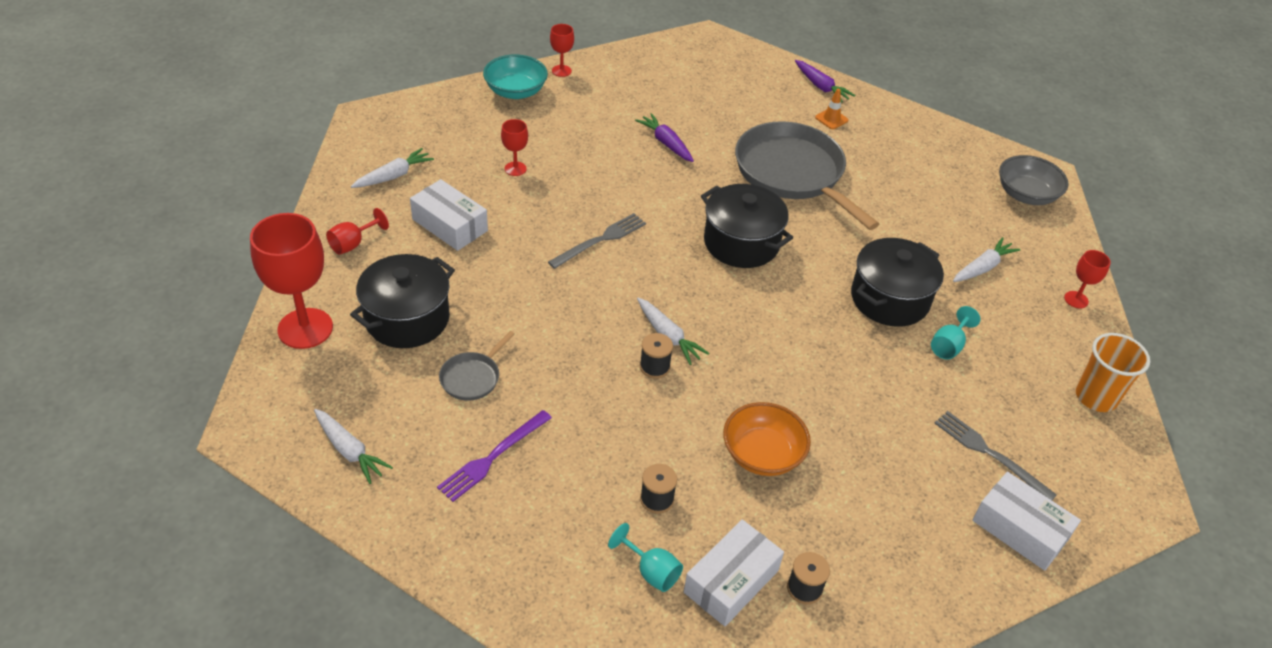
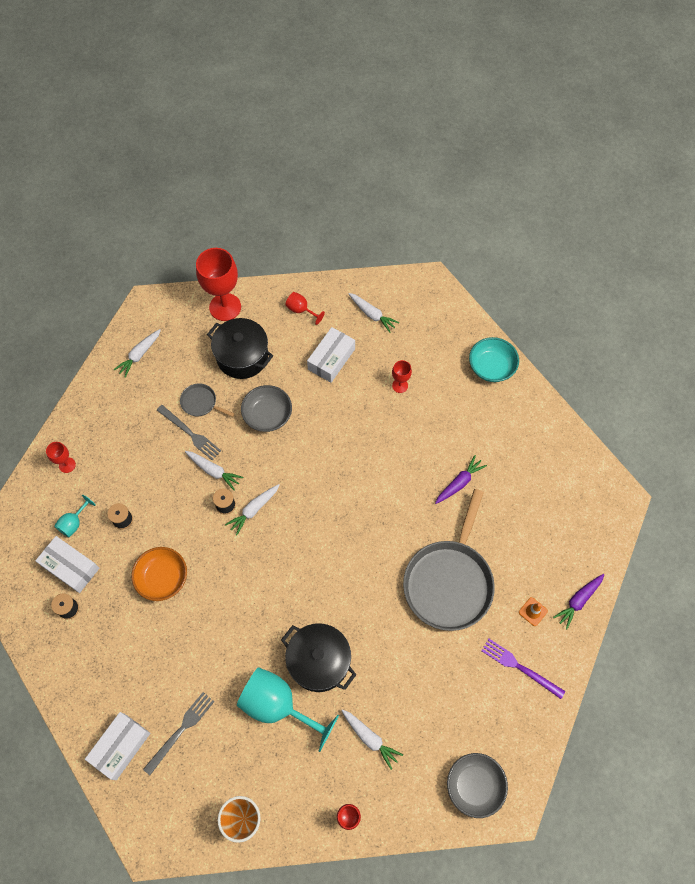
camera: 85 degrees right, 20 degrees up
(493, 457) = (143, 426): purple fork -> purple fork (519, 667)
(519, 303) = (267, 415): none -> grey bowl
(561, 71) = (529, 393): red goblet -> red goblet (67, 465)
(596, 374) = (213, 471): none -> white carrot
(600, 240) = (337, 454): grey fork -> grey fork (190, 433)
(741, 243) = (356, 549): black pot -> none
(792, 173) = (449, 582): grey pan -> grey pan turned 150 degrees clockwise
(948, 346) = (278, 705): turquoise goblet -> turquoise goblet, size x2.09

